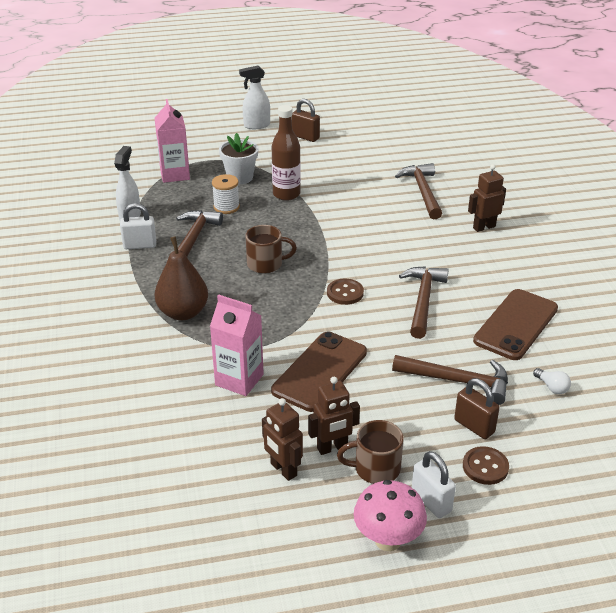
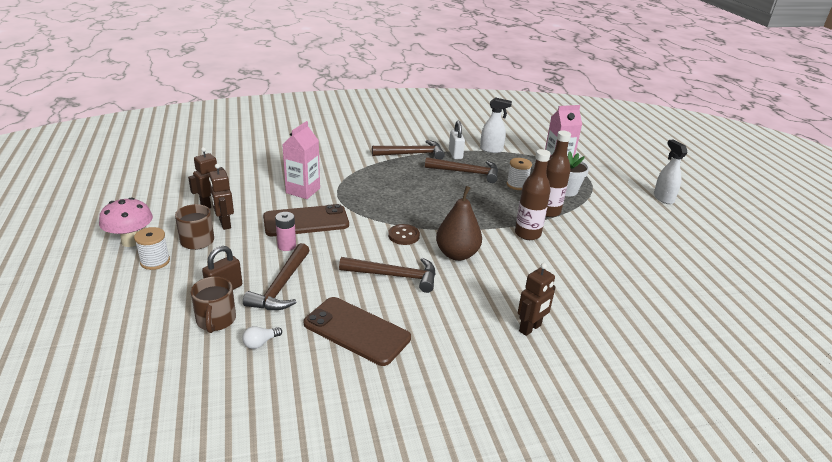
camera: 85 degrees right, 5 degrees down
(183, 312) = (377, 171): brown pear -> brown pear (457, 254)
(266, 264) = (440, 201): brown mug -> brown mug (216, 320)
(305, 137) = (658, 223): brown padlock -> none
(319, 371) = (306, 221): brown phone -> brown phone turned 45 degrees counterclockwise
(332, 212) = (527, 234): none -> brown bottle
(378, 384) = (286, 246): none -> pink battery
(423, 191) = (587, 290): brown hammer -> brown hammer (412, 154)
(431, 501) = (155, 261): white padlock -> white spool
(484, 227) = (530, 328): brown robot -> brown robot turned 75 degrees clockwise
(485, 467) = (177, 290): brown button -> none

